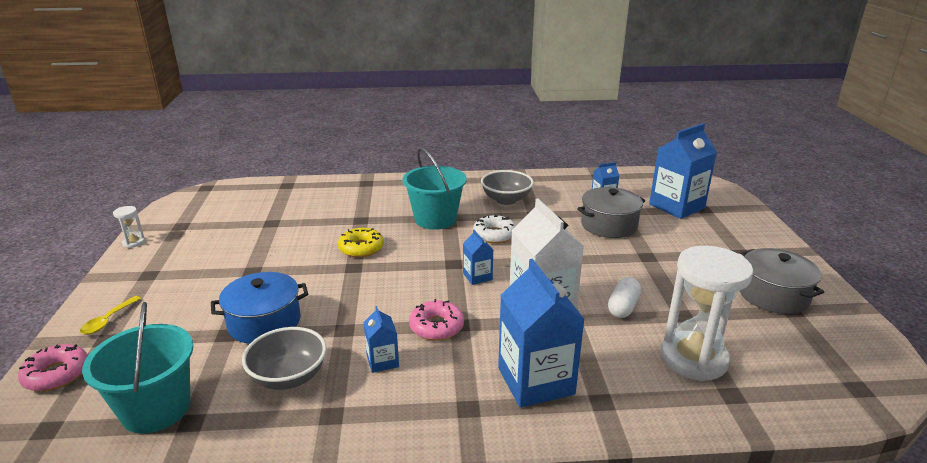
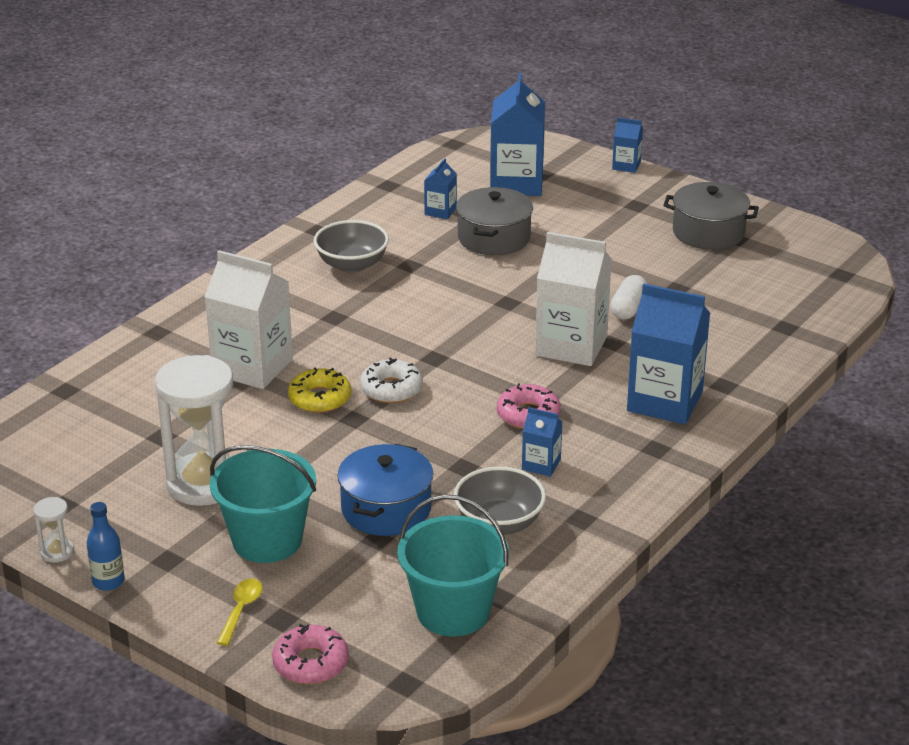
camera: 50 degrees left, 5 degrees up
(108, 321) = (241, 610): yellow spoon -> yellow spoon turned 135 degrees counterclockwise
(113, 267) = (108, 581): none -> blue bottle
(367, 217) = (252, 367): none -> white carton
(435, 219) = (326, 327): turquoise bucket -> turquoise bucket (267, 540)
(477, 276) = (477, 355): blue carton -> blue carton (626, 166)
(494, 235) = (415, 308): white donut -> white donut (391, 389)
(623, 307) = (628, 308): white capsule -> white capsule turned 45 degrees clockwise
(693, 359) = (731, 317): white hourglass -> white hourglass (204, 483)

